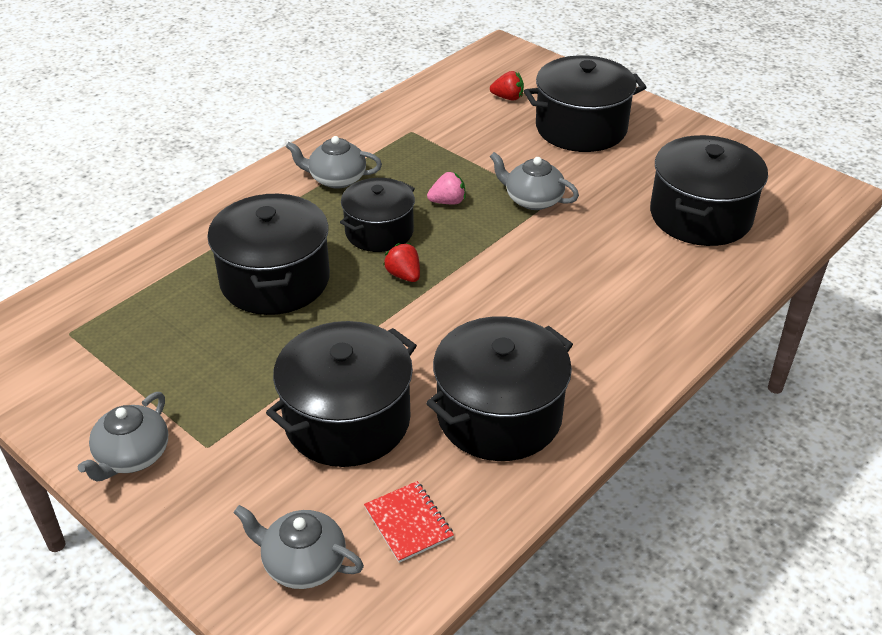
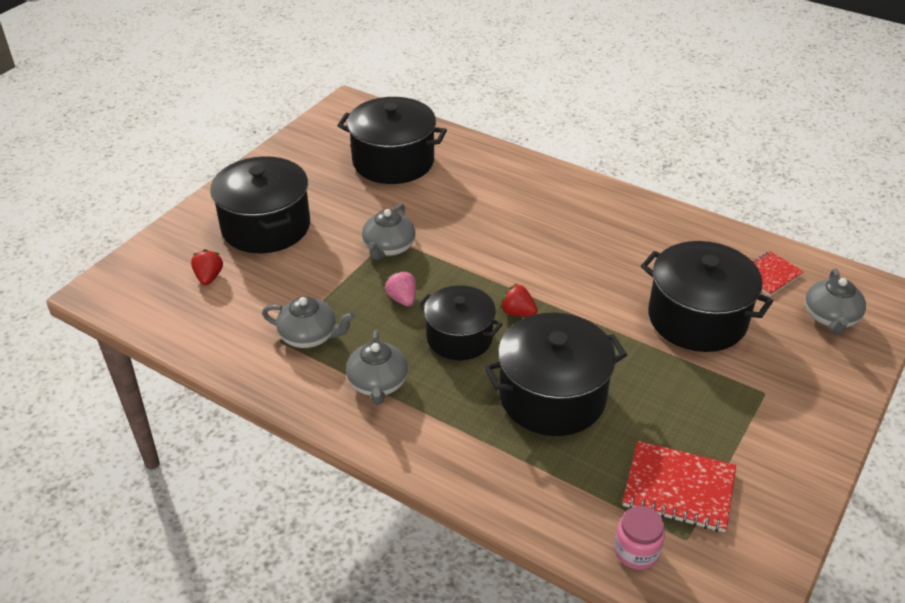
camera: 100 degrees left, 0 degrees up
(76, 299) = (636, 551): none -> pink jar
(123, 341) = (679, 488): none -> red notebook
(132, 456) = (800, 437): grey teapot -> grey teapot (309, 336)
(404, 275) = (517, 312): red strawberry -> red strawberry turned 75 degrees clockwise
(499, 415) = (653, 244): black pot -> none

